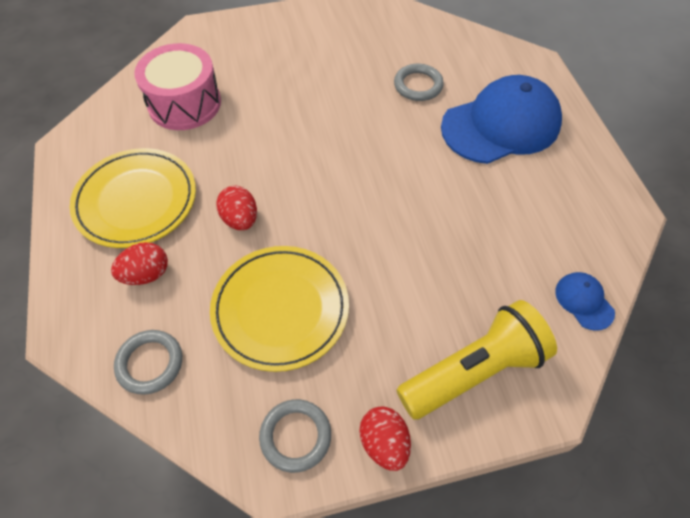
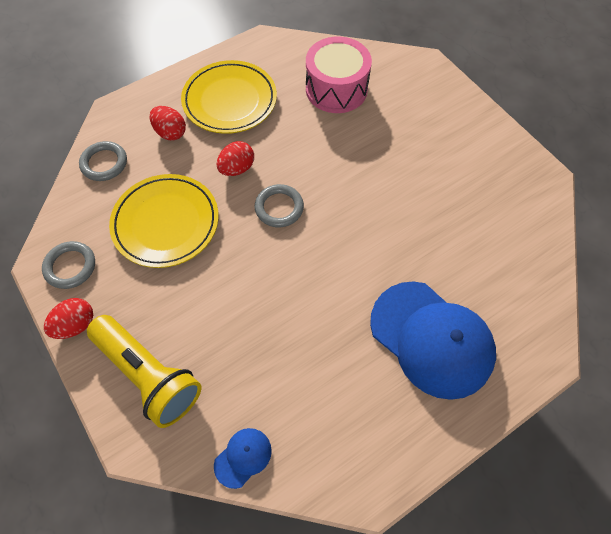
camera: 70 degrees right, 5 degrees up
(418, 85) = (448, 250): grey ring -> grey ring (279, 208)

